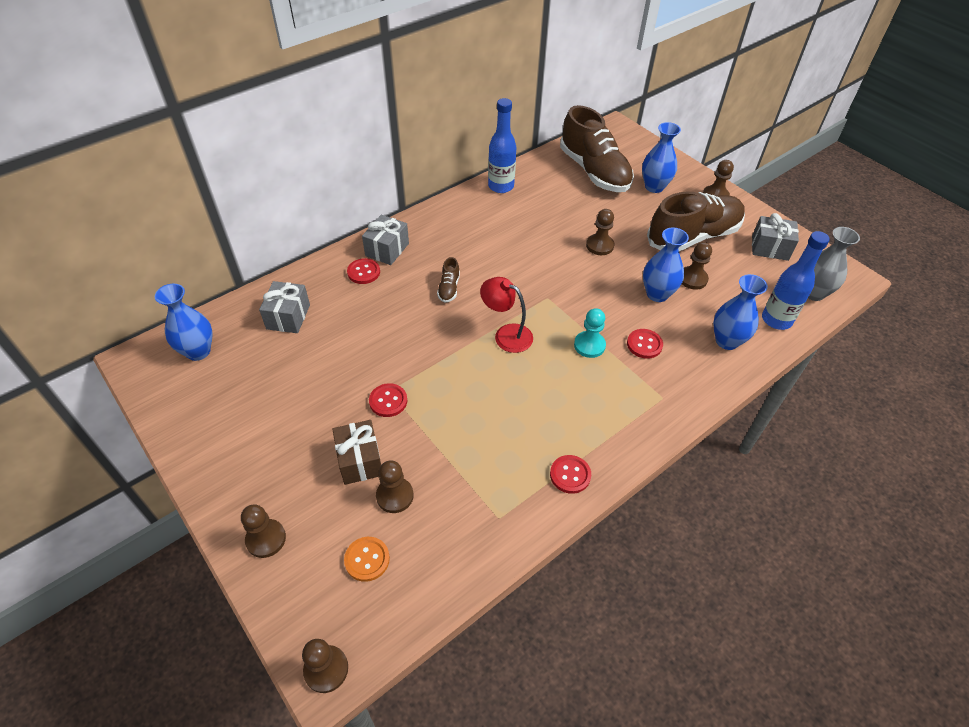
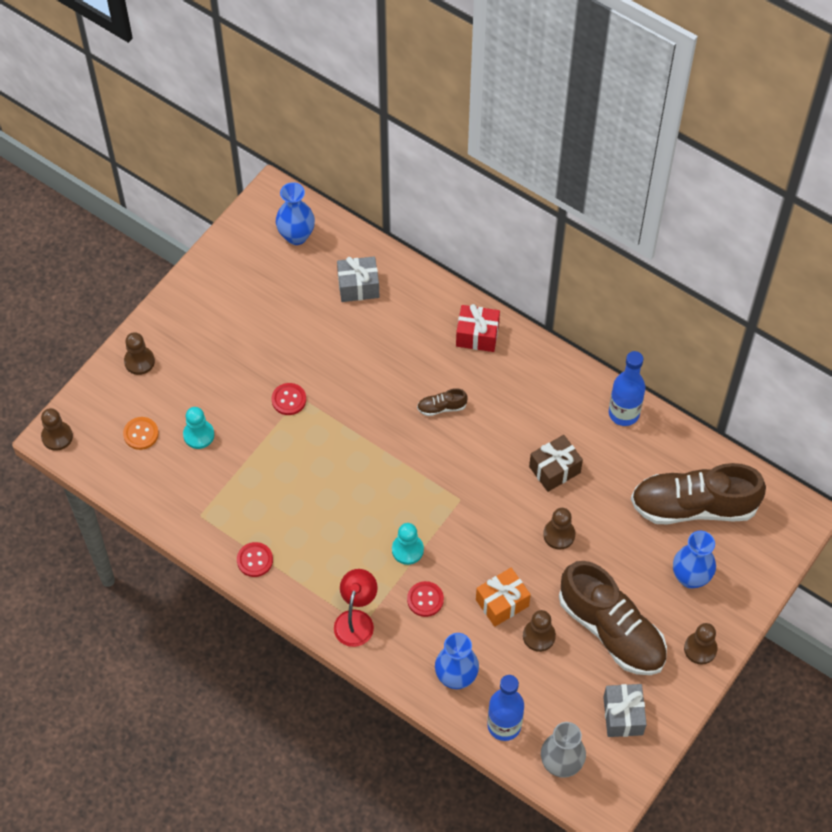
camera: 75 degrees right, 10 degrees up
(360, 460) = (223, 399): brown gift -> brown gift (554, 469)
(363, 272) = (437, 326): red button -> none
(387, 249) = (477, 335): grey gift -> red gift
(395, 496) = (198, 435): brown pawn -> turquoise pawn
(506, 334) = (397, 474): red lamp -> red lamp (356, 620)
(594, 171) = (693, 506): brown shoe -> brown shoe turned 45 degrees clockwise
(657, 294) = (502, 603): blue vase -> orange gift

